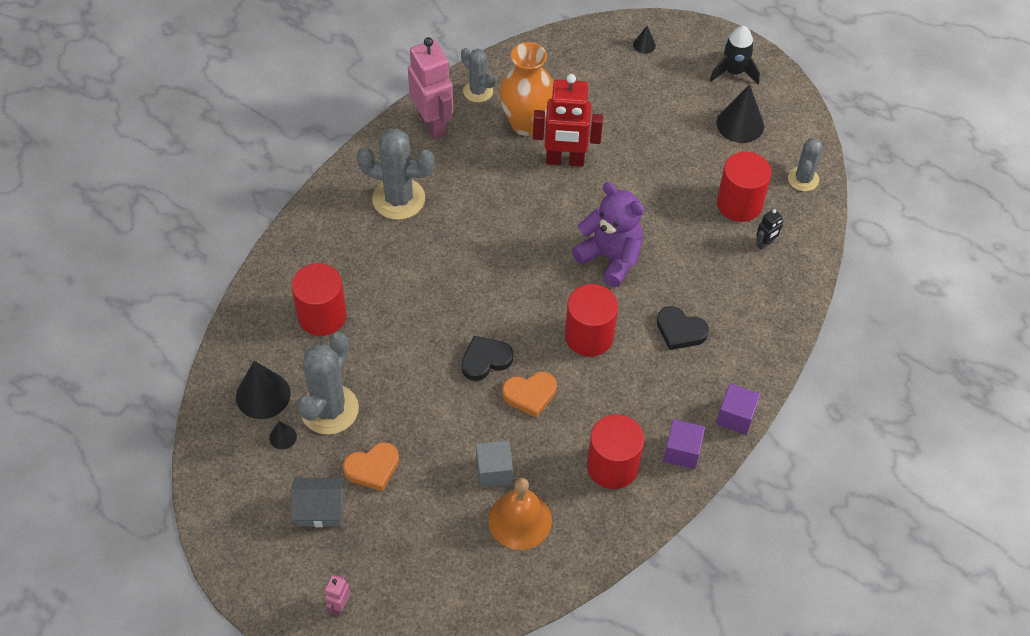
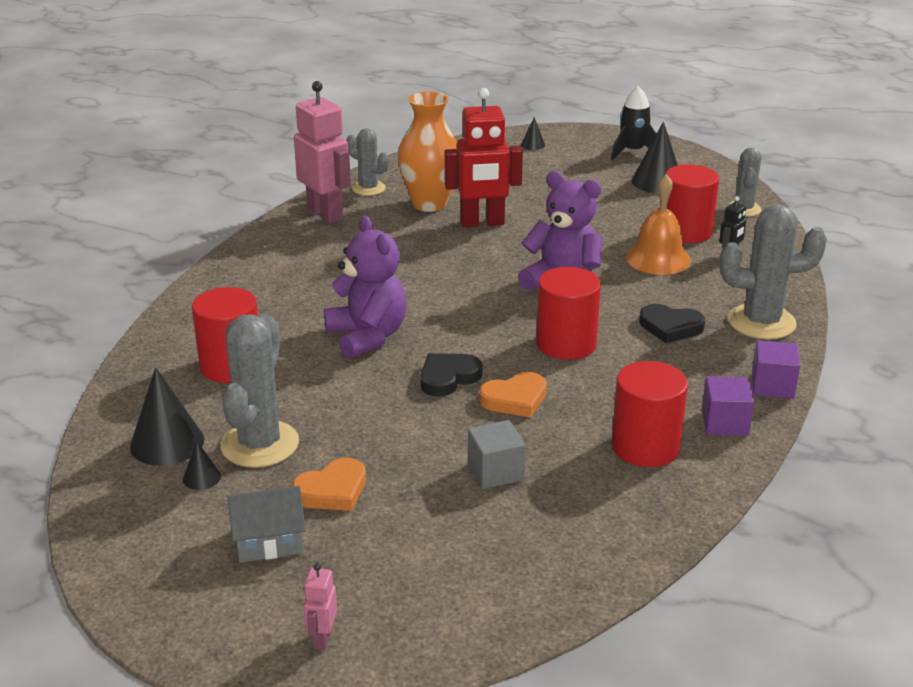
camera: 10 degrees left, 25 degrees down
(398, 199) = (302, 268): grey cactus -> grey cactus (761, 322)
(434, 298) = (367, 337): none -> purple teddy bear
(520, 520) = (548, 513): orange bell -> orange bell (658, 259)

